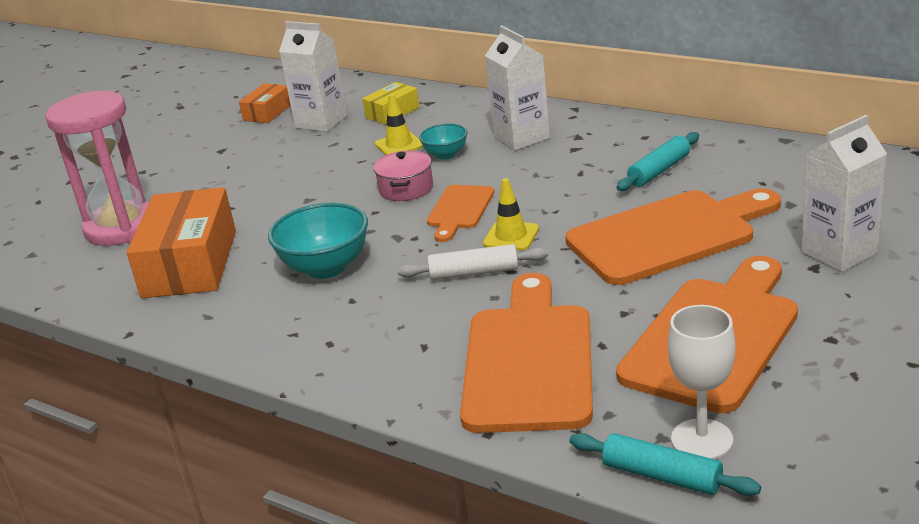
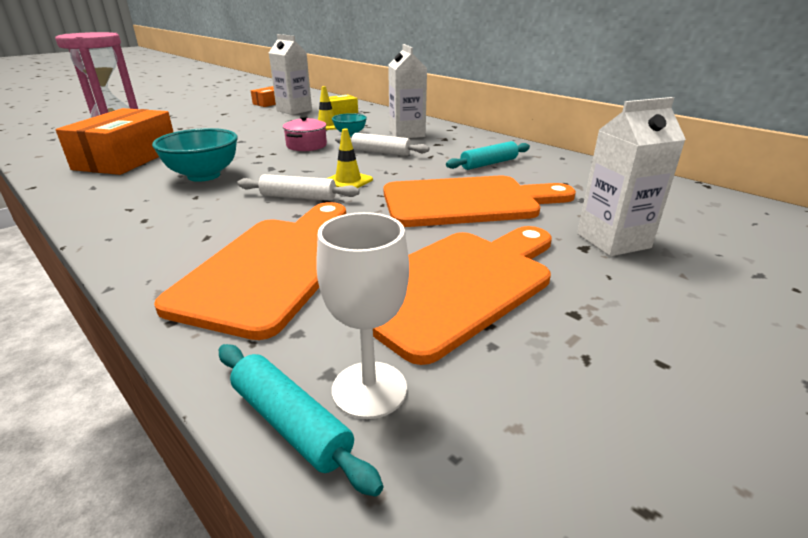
camera: 10 degrees right, 0 degrees up
(459, 210) = (328, 161): orange cutting board -> none
(513, 179) = (381, 152): none -> white rolling pin

